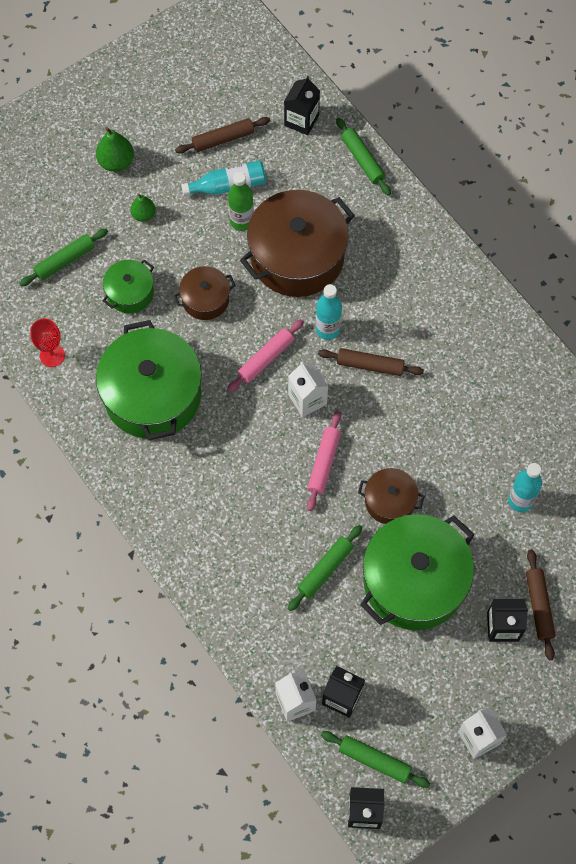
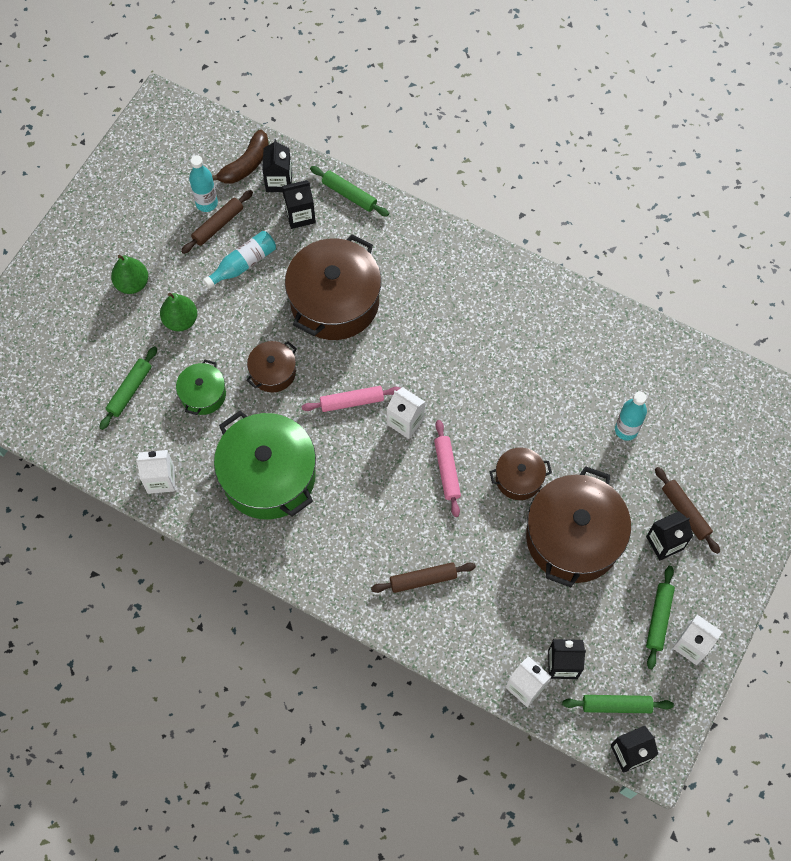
camera: 25 degrees left, 0 degrees up
(52, 355) = (161, 479): red goblet -> white carton
(144, 215) = (181, 320): green pear -> green pear, size x1.52
(241, 221) = (270, 290): green bottle -> none
(266, 359) = (352, 401): pink rolling pin -> pink rolling pin turned 60 degrees clockwise
(277, 92) = (245, 165): none -> brown banana
(305, 161) = (300, 215): none -> black carton
(325, 570) = (494, 561): green rolling pin -> green rolling pin (659, 618)
(327, 329) = (392, 353): turquoise bottle -> turquoise bottle (206, 203)
(370, 365) = (444, 369): brown rolling pin -> brown rolling pin (423, 579)
(414, 581) = (573, 538): green pot -> brown pot

